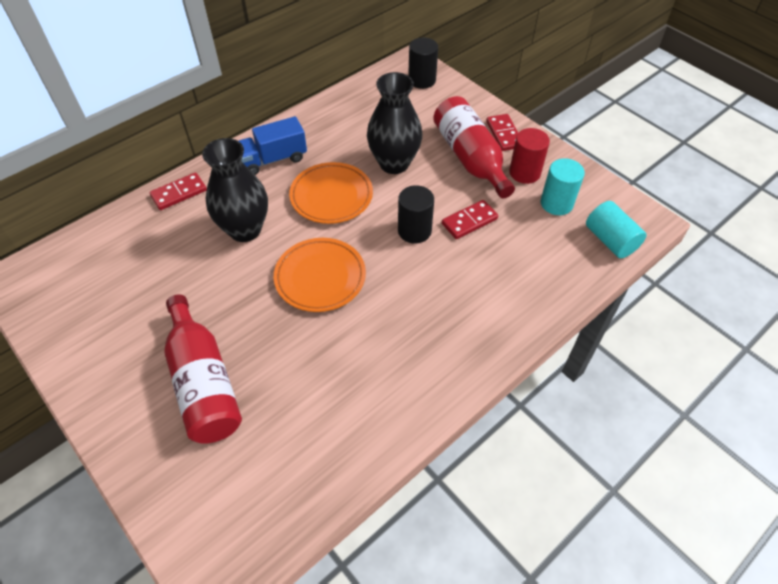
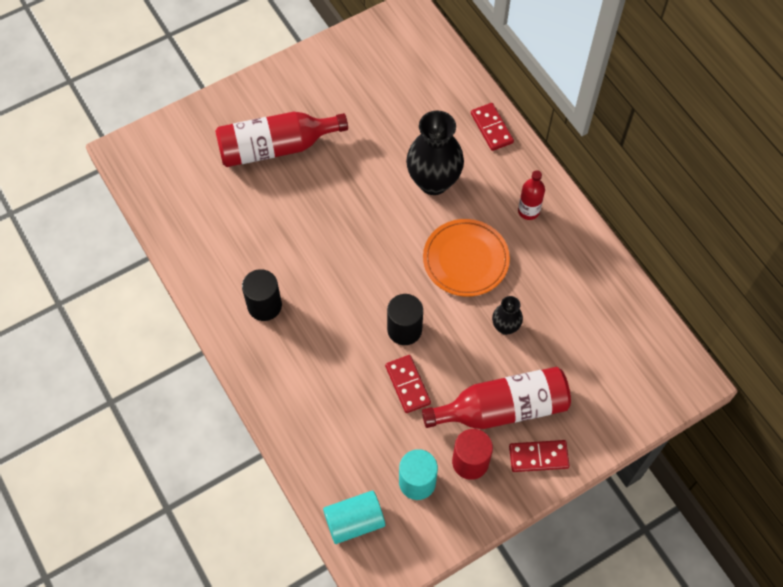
camera: 100 degrees right, 10 degrees up
(273, 159) = (528, 211): blue truck -> red bottle
(320, 277) = (363, 239): orange plate -> none
(394, 163) = (505, 327): black vase -> black vase, size x0.51
(422, 80) = (652, 384): black cylinder -> black cylinder (264, 305)

